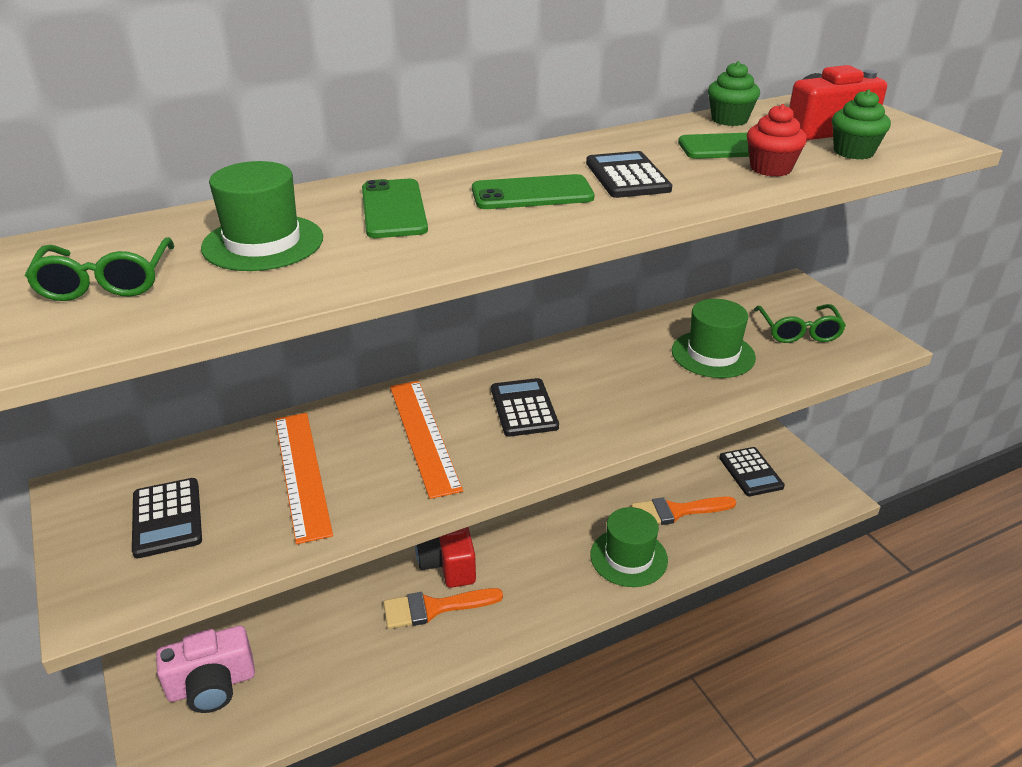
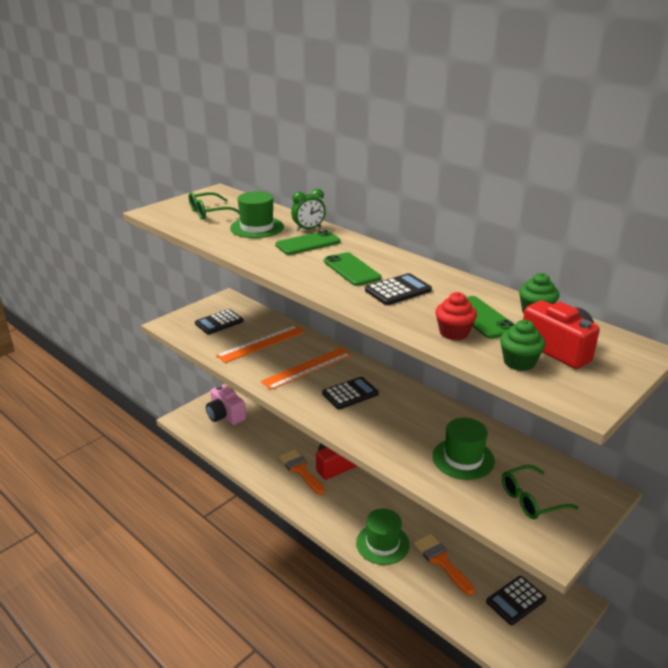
camera: 70 degrees right, 5 degrees down
(328, 199) = (308, 229): none -> green clock

